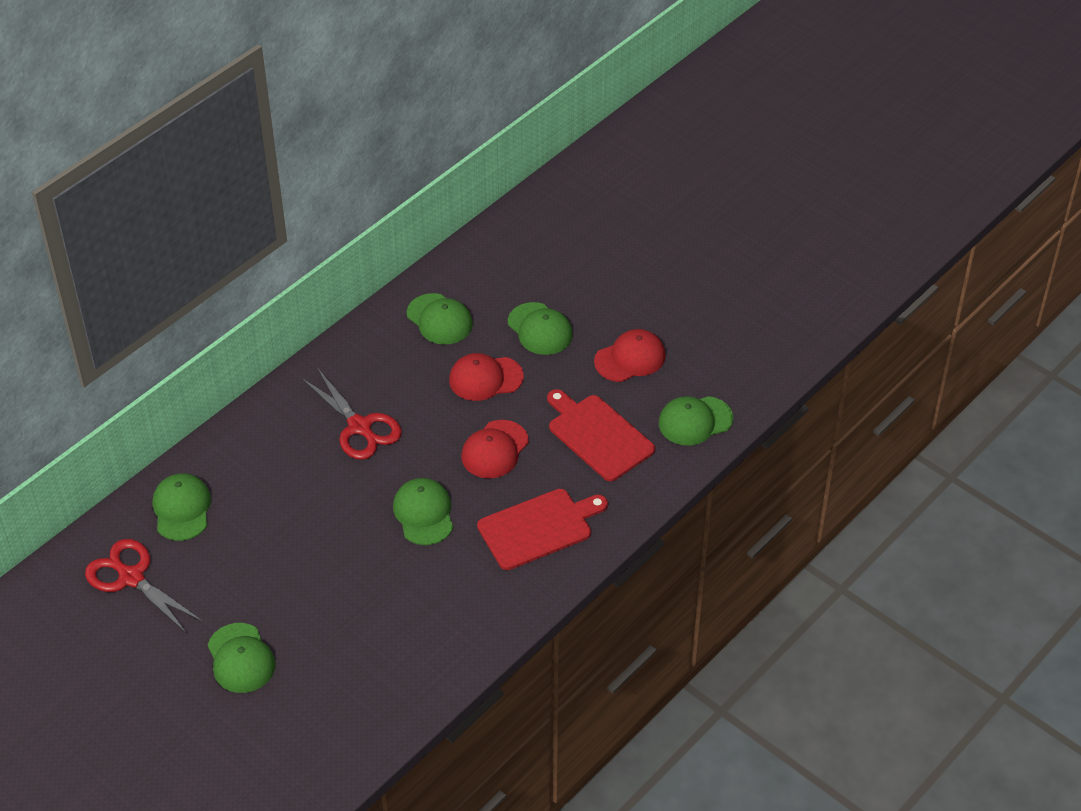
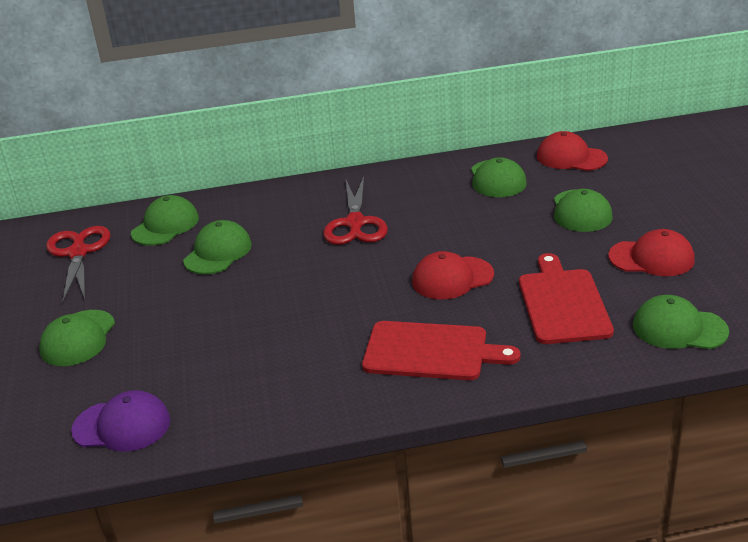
camera: 40 degrees right, 15 degrees down
(369, 709) = (122, 425): none -> purple cap
(424, 513) = (340, 299): green cap -> green cap (218, 252)
(485, 378) = (496, 228): red cap -> red cap (571, 157)

